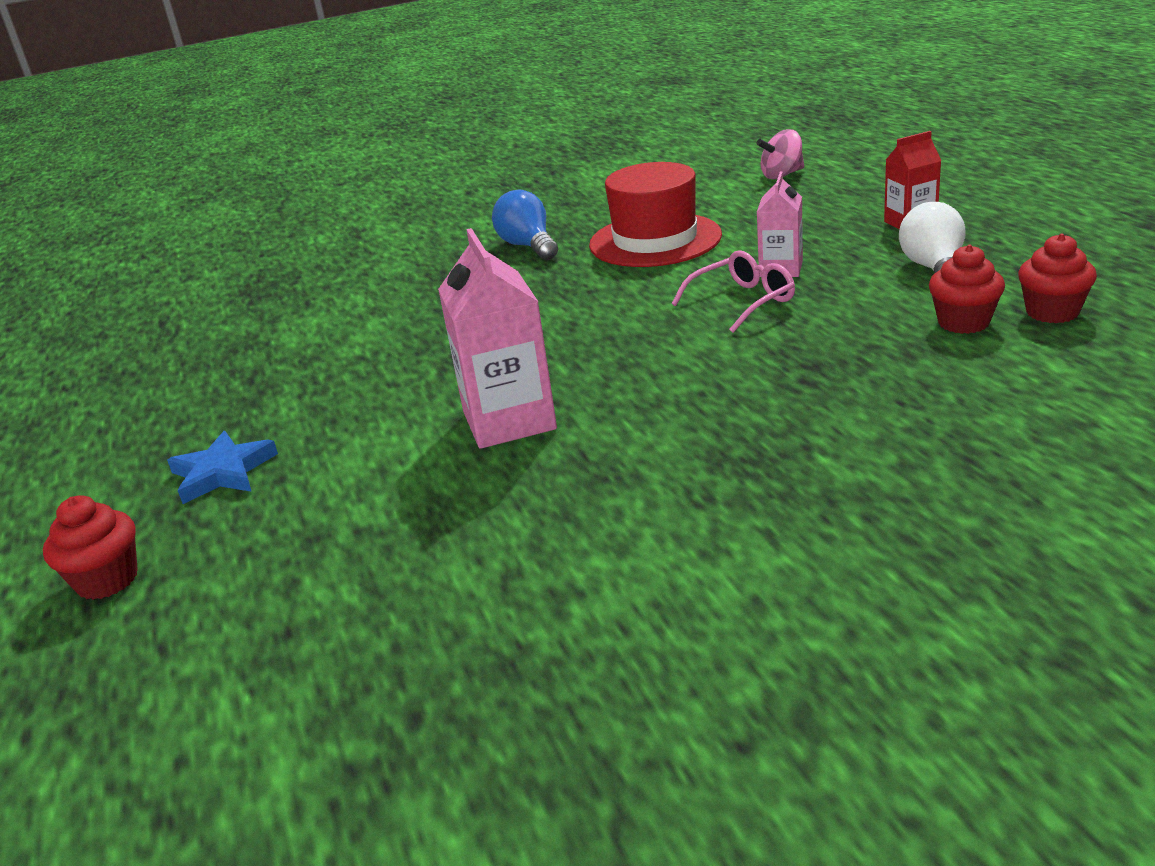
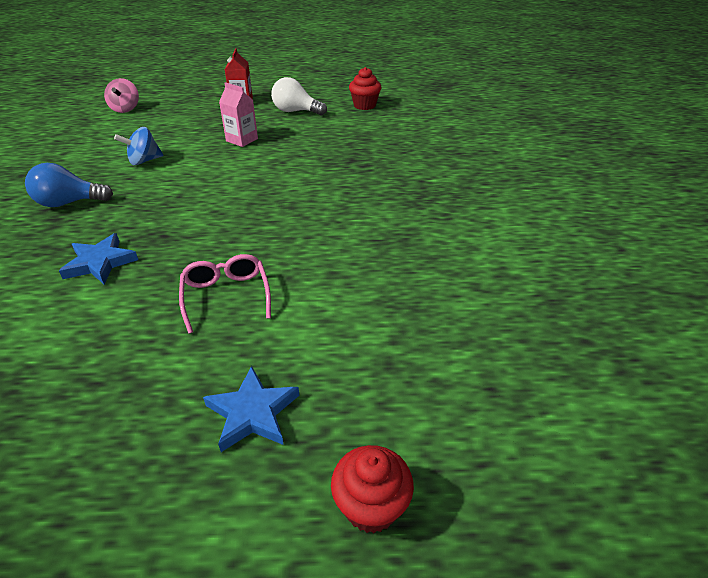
camera: 75 degrees left, 10 degrees up
(428, 306) = (100, 262): none -> blue star
(509, 420) = (314, 257): pink carton -> none
(655, 240) = (144, 161): red hat -> blue spinning top
(742, 302) = (264, 158): pink glasses -> pink glasses (226, 296)
(963, 322) = (352, 121): red cupcake -> none

